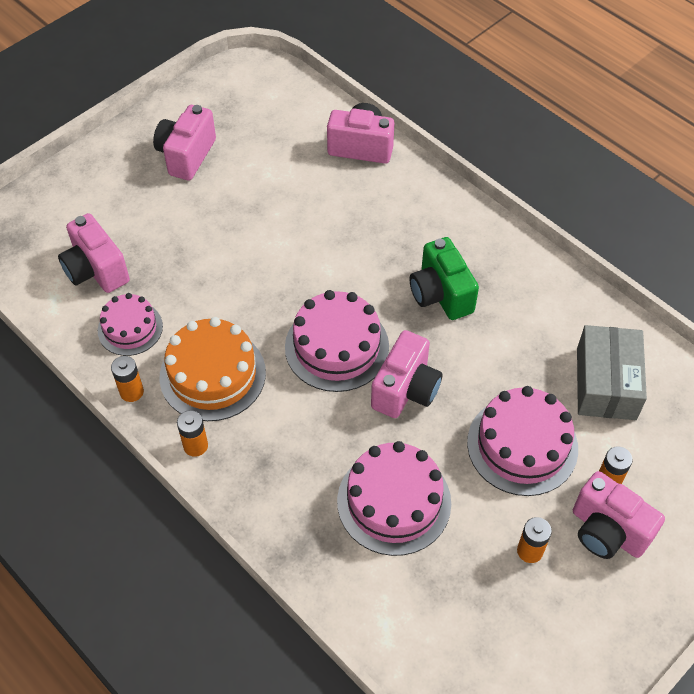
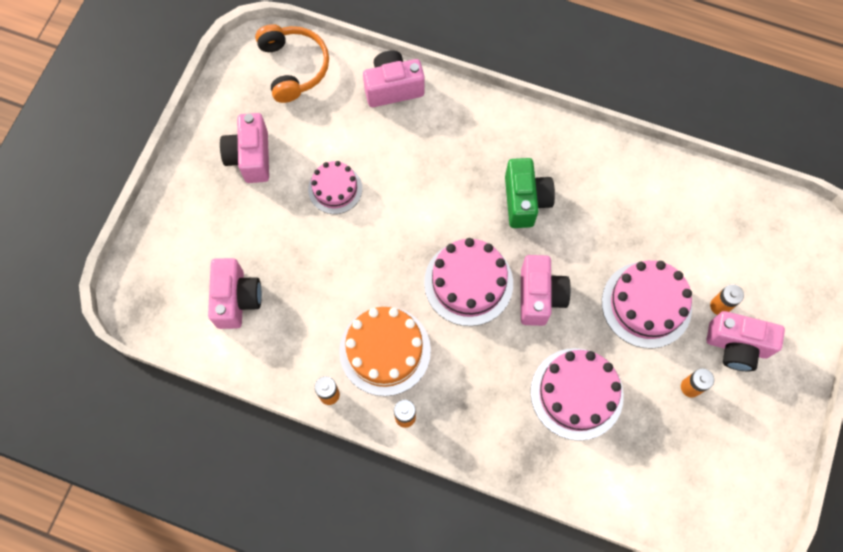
camera: 25 degrees left, 15 degrees up
(96, 270) = (237, 299): pink camera -> pink camera turned 120 degrees counterclockwise
(130, 328) = (296, 339): pink cake -> pink cake (335, 189)
(274, 96) = (293, 67): none -> orange headphones
(441, 294) = (525, 201): green camera -> green camera turned 135 degrees counterclockwise
(606, 383) = (682, 225): grey box -> none

